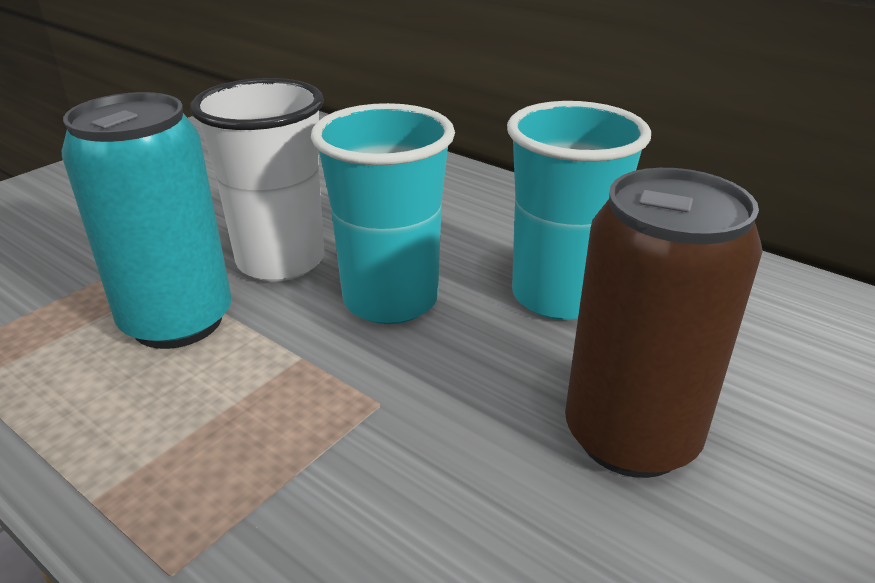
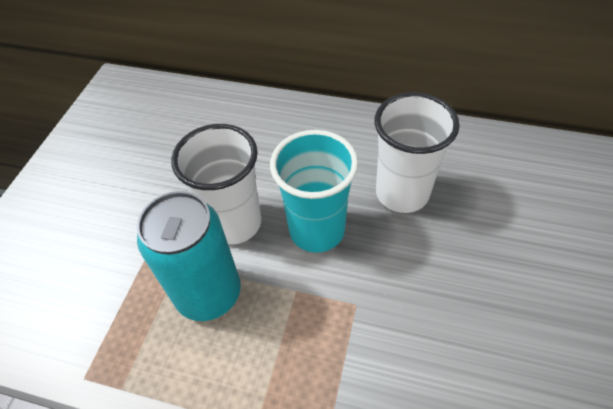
camera: 20 degrees left, 20 degrees up
(558, 296) = (402, 193): turquoise cup -> white cup
(630, 436) = (481, 276): brown can -> none

